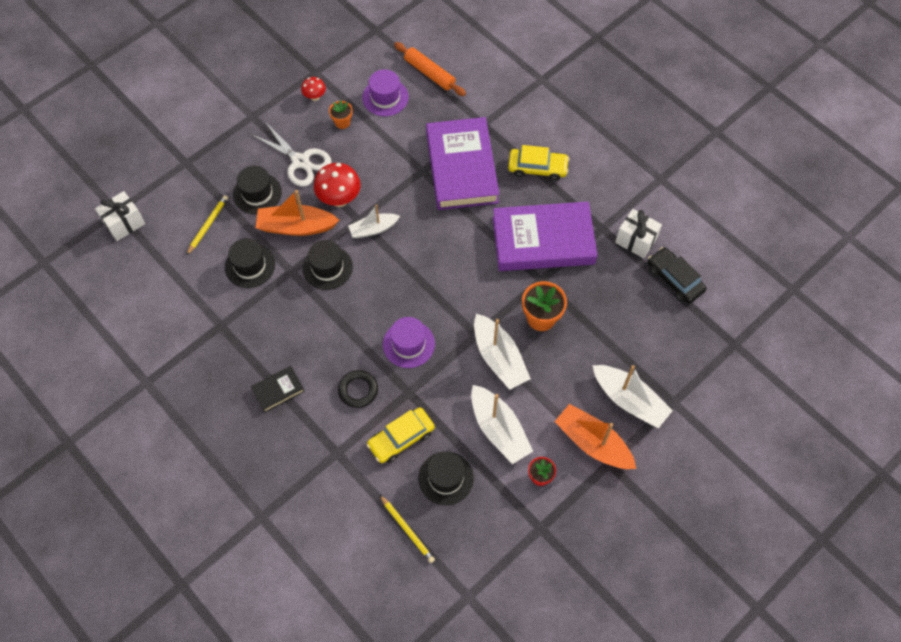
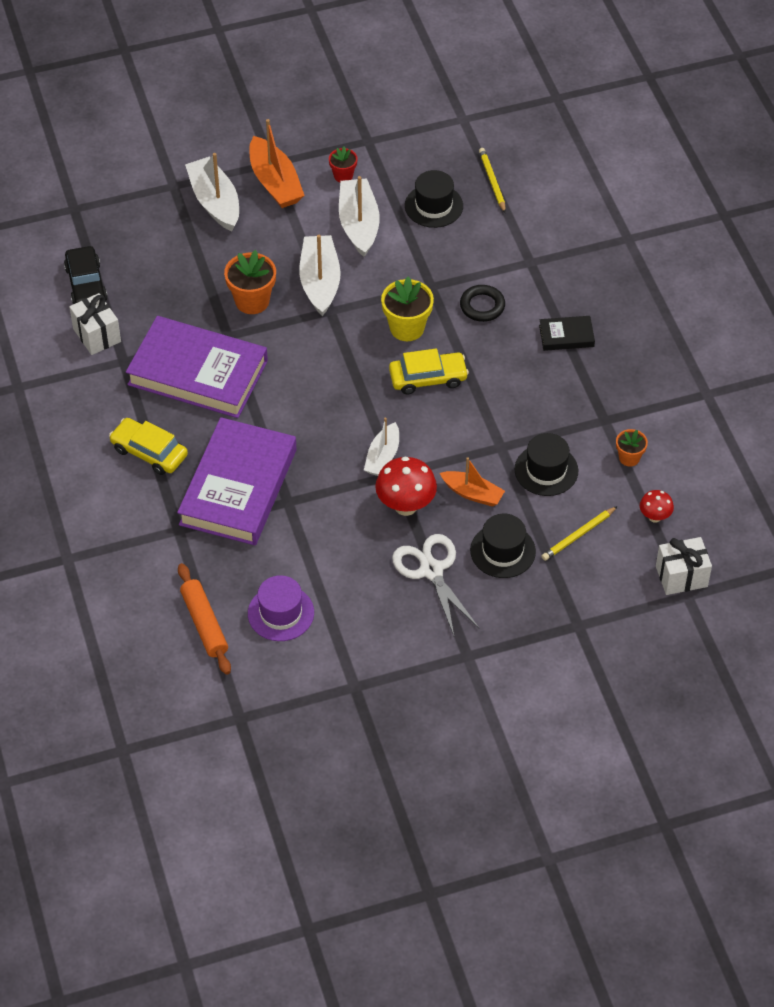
camera: 155 degrees left, 10 degrees down
(296, 227) = (472, 493): orange boat -> orange boat, size x0.64
(315, 97) = (372, 650): red mushroom -> red mushroom (654, 517)
(327, 267) = (457, 435): black hat -> none
(342, 122) = (354, 601): orange flower pot -> orange flower pot (629, 458)
(373, 229) = (382, 457): white boat -> white boat turned 105 degrees clockwise
(401, 438) = (460, 251): yellow car -> yellow car (428, 378)
(408, 344) = (407, 328): purple hat -> yellow flower pot

